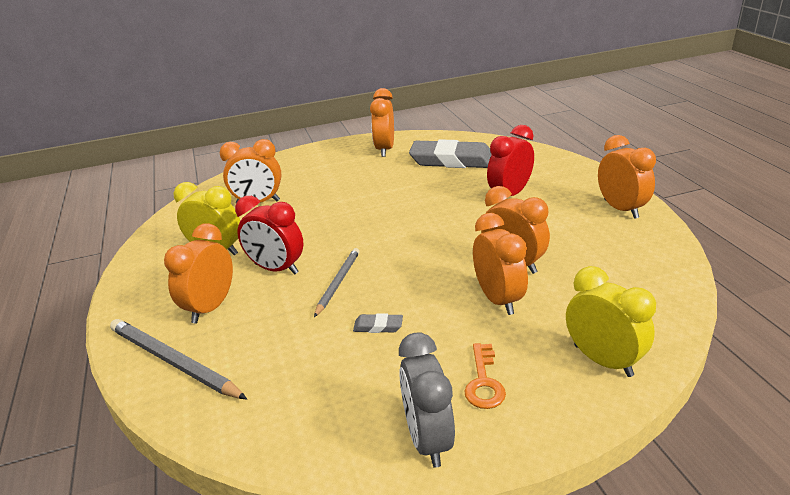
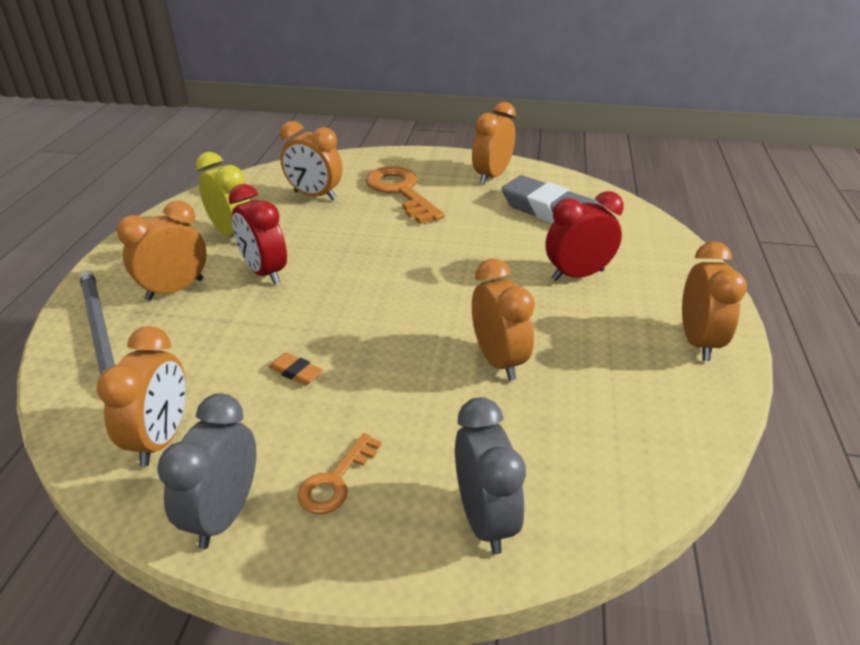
camera: 25 degrees right, 5 degrees up
(326, 179) = (401, 192): none -> orange key
(338, 282) = (305, 309): grey pencil -> none
(378, 326) = (296, 372): grey eraser -> orange eraser
(498, 299) = (442, 394): orange clock -> orange clock (161, 439)
(603, 360) = (484, 519): yellow clock -> grey clock

